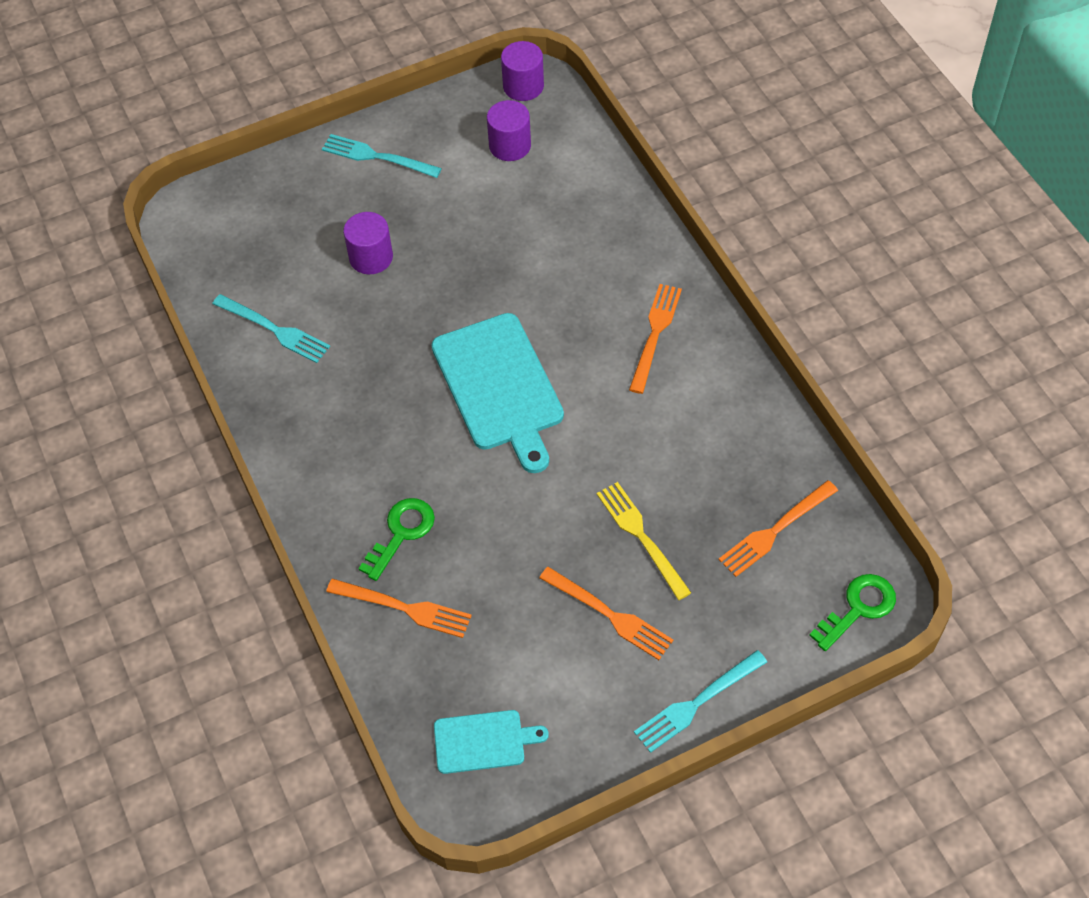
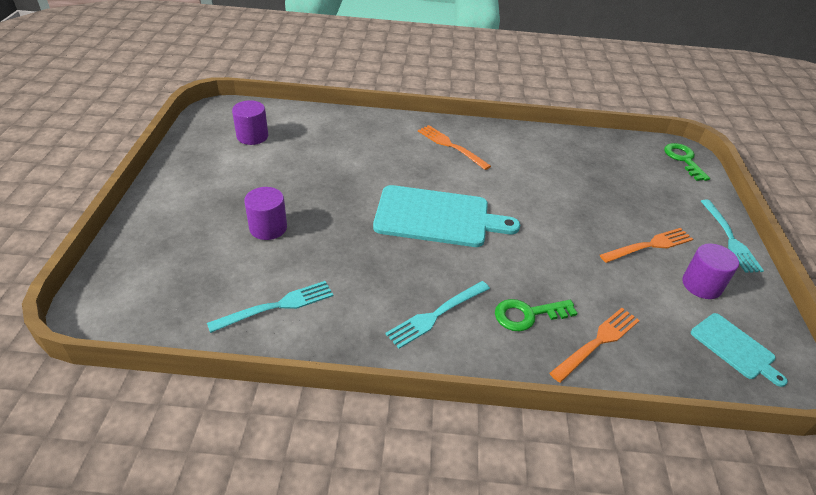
camera: 65 degrees left, 15 degrees down
(376, 157) = (185, 189): turquoise fork -> turquoise fork (436, 315)
(401, 533) = (527, 315): green key -> green key turned 75 degrees counterclockwise
(483, 741) = (735, 348): turquoise cutting board -> turquoise cutting board turned 120 degrees clockwise
(523, 86) = (215, 114): purple cylinder -> purple cylinder (701, 285)
(641, 536) = (595, 209): yellow fork -> none
(775, 531) = (618, 164): orange fork -> none

